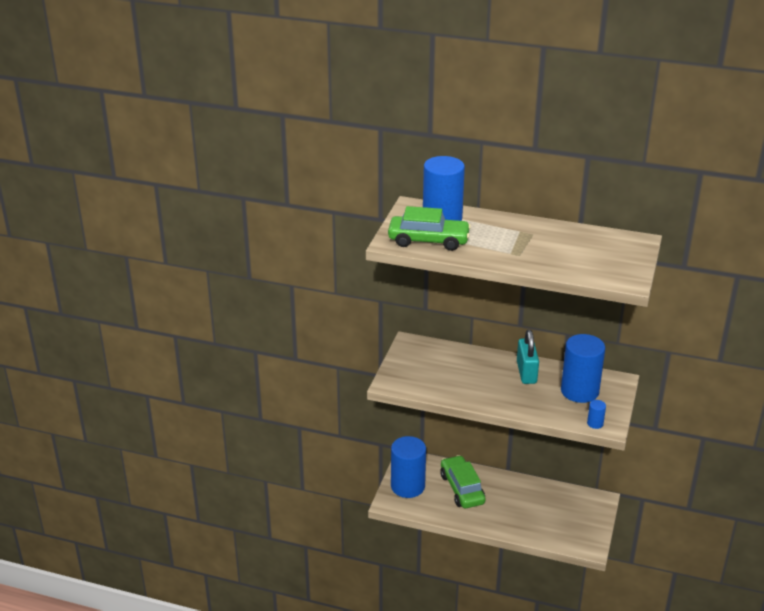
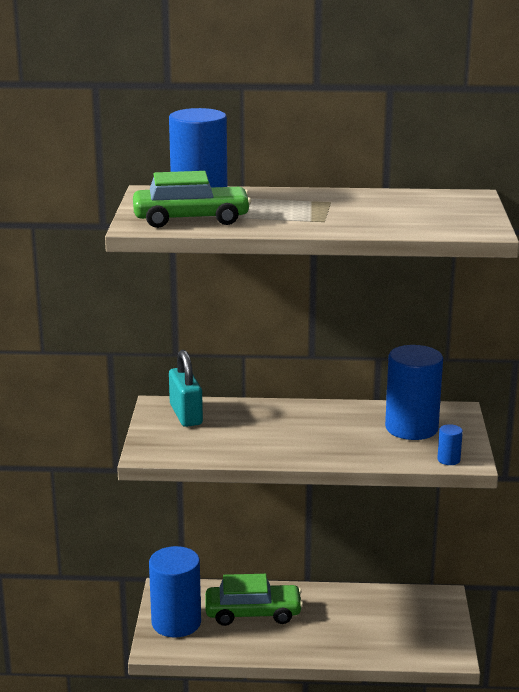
camera: 15 degrees left, 10 degrees down
(462, 489) = (253, 613): green car -> green car turned 120 degrees clockwise
(526, 372) = (332, 417): turquoise padlock -> turquoise padlock (186, 415)

